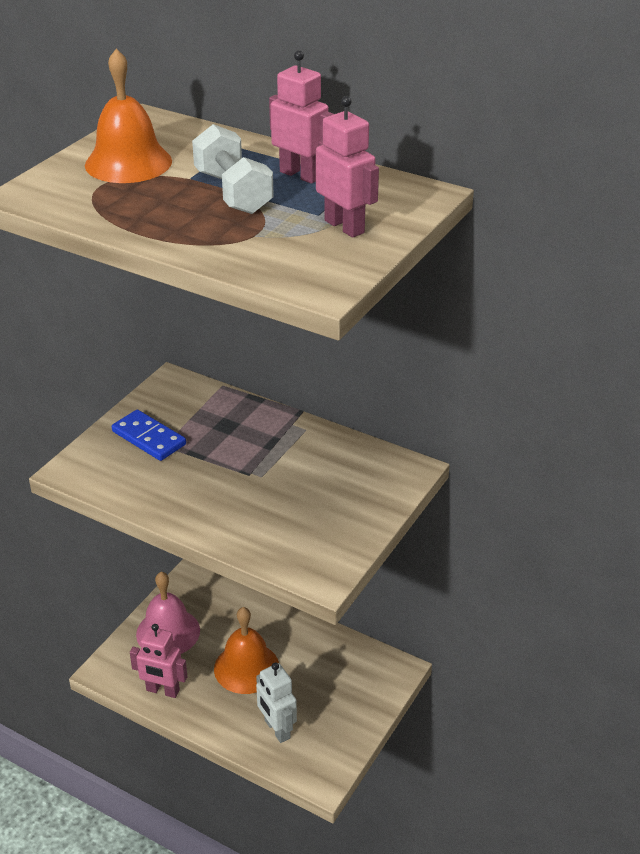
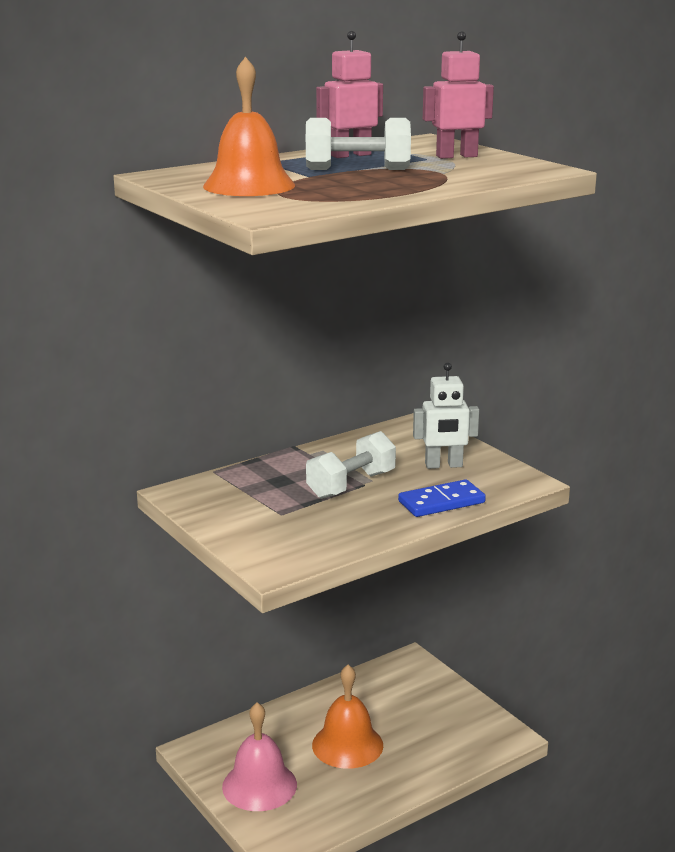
camera: 65 degrees left, 15 degrees down
(148, 438) = (261, 519): blue domino -> blue domino (441, 502)
(162, 690) = (339, 809): pink robot -> none
(242, 467) = (351, 485): none -> white dumbbell
(277, 729) = (437, 746): white robot -> white robot (443, 465)

